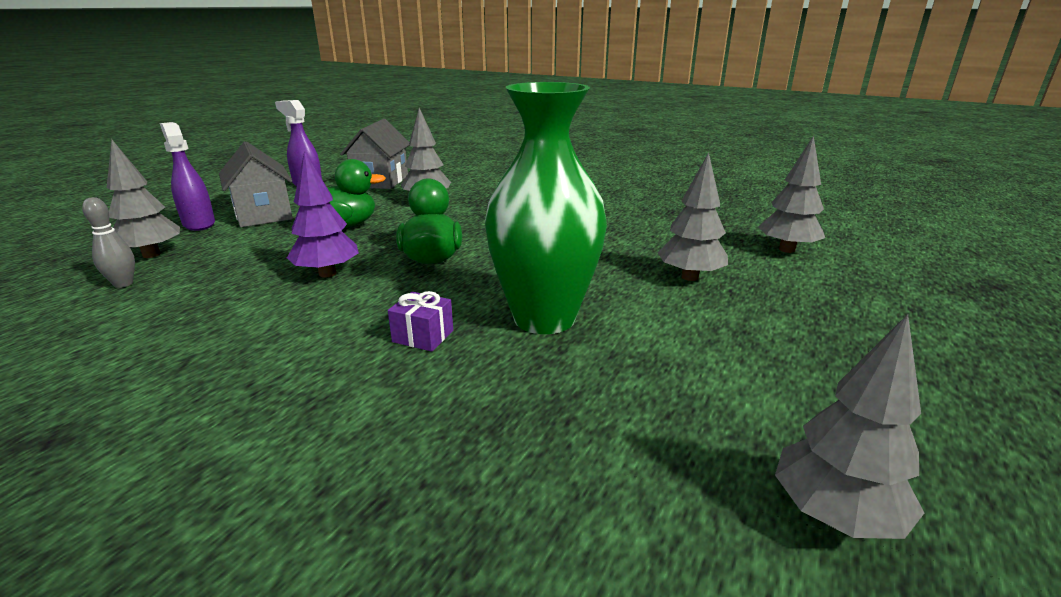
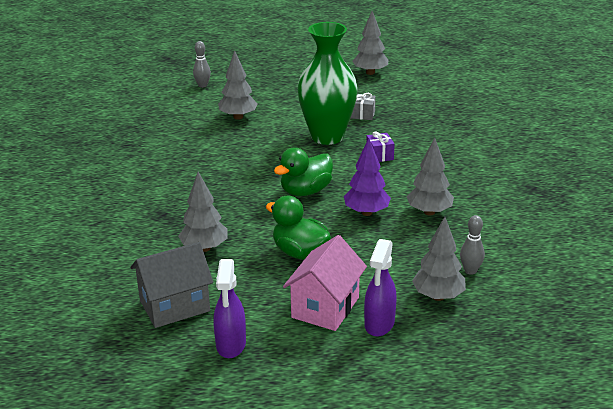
camera: 125 degrees left, 5 degrees up
(263, 215) = (325, 307): grey house -> pink house
(584, 384) = (362, 114): none -> grey gift
(786, 249) = (167, 101): grey tree -> grey tree (429, 212)
(841, 283) = (202, 85): none -> grey bowling pin

